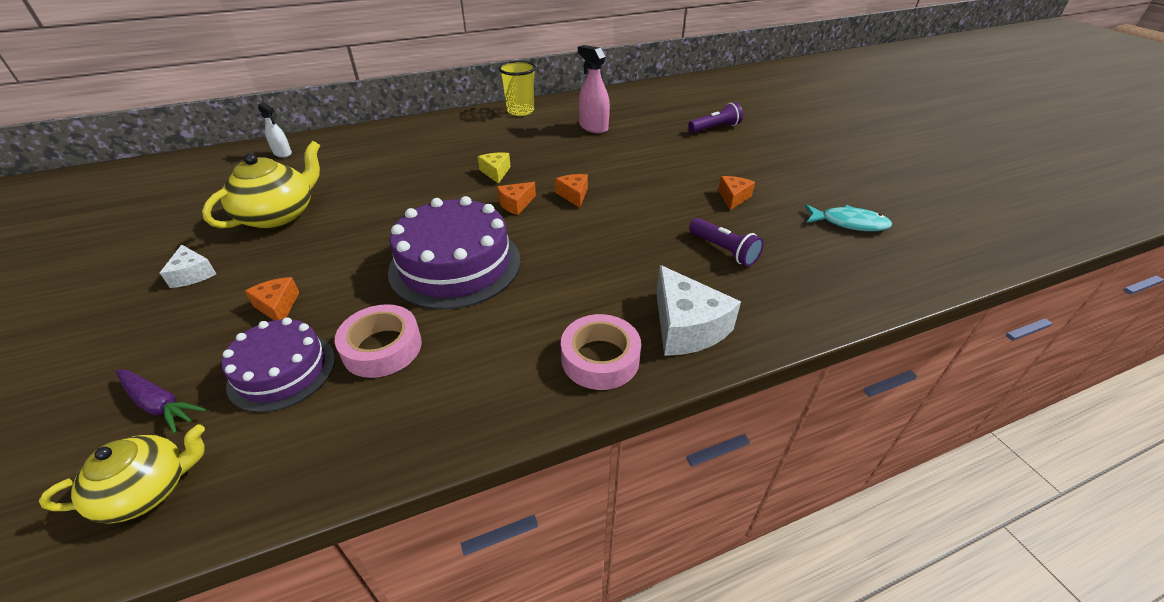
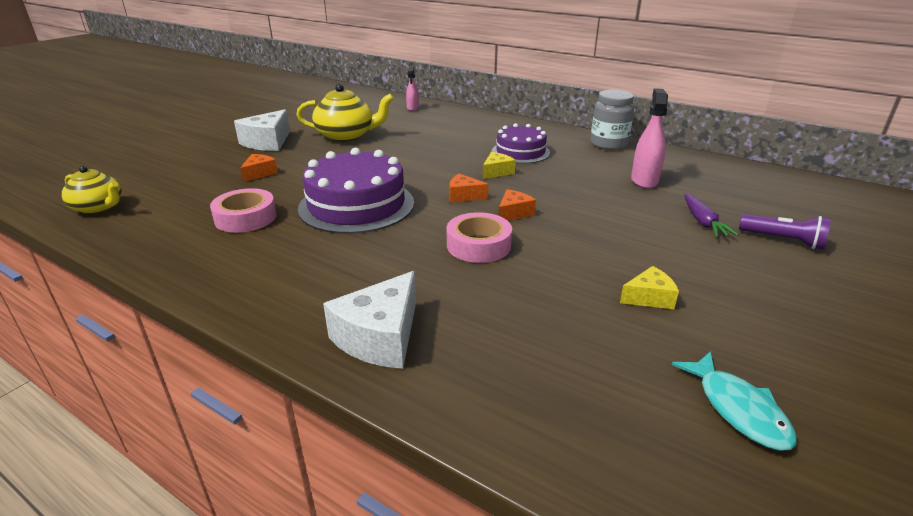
camera: 55 degrees right, 10 degrees down
(159, 404) = (159, 182): purple carrot -> purple carrot (703, 222)
(192, 274) = (267, 142): white cheese -> white cheese, size x1.78
(282, 153) = (413, 108): white spray bottle -> pink spray bottle
(282, 371) = (204, 199): purple cake -> purple cake (520, 152)
(520, 111) = (608, 144): yellow cup -> grey jar
(600, 358) = (298, 305): pink tape -> pink tape (478, 245)
(724, 250) = (534, 322): purple flashlight -> none
(733, 198) = (649, 298): orange cheese -> yellow cheese

